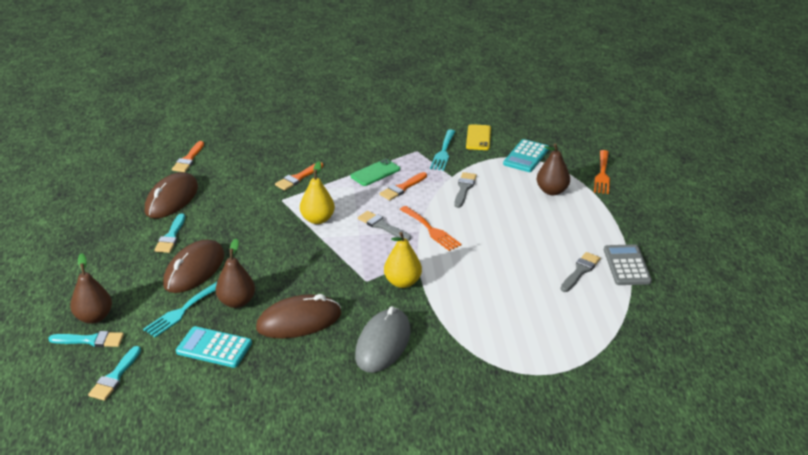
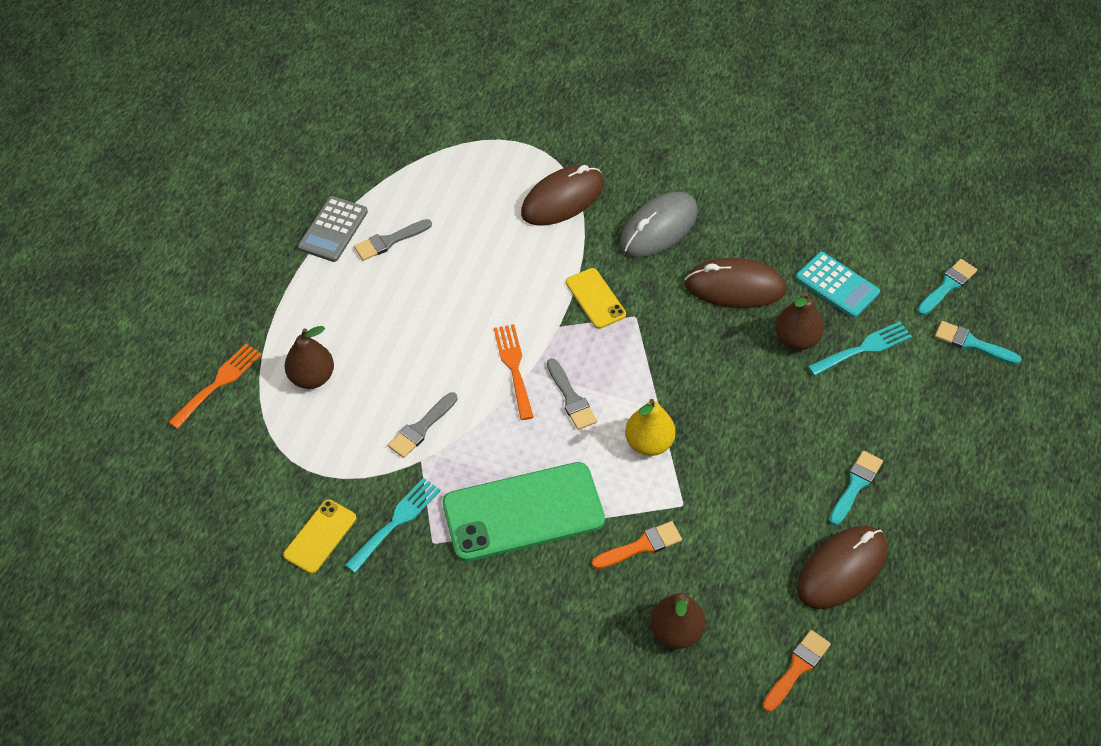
camera: 155 degrees left, 20 degrees up
(94, 317) = (967, 376): brown pear -> brown pear (676, 631)
(194, 270) = (836, 410): brown mouse -> brown mouse (562, 199)
(375, 173) = (523, 512): green phone -> green phone, size x2.00
(402, 188) = (503, 463): orange brush -> none
(402, 282) = (595, 298): yellow pear -> yellow phone
(526, 156) = (286, 462): turquoise calculator -> none

